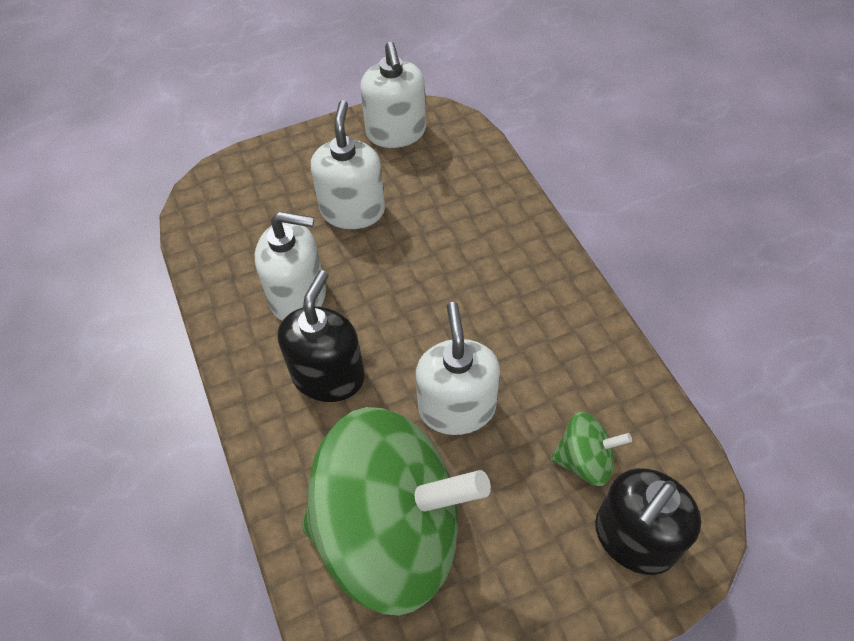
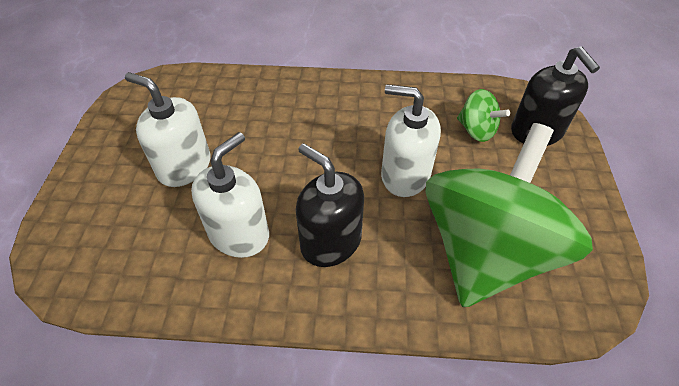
camera: 65 degrees left, 5 degrees down
(396, 132) = (134, 112): white soap dispenser -> none
(584, 460) = (476, 130): green spinning top -> green spinning top turned 105 degrees clockwise

